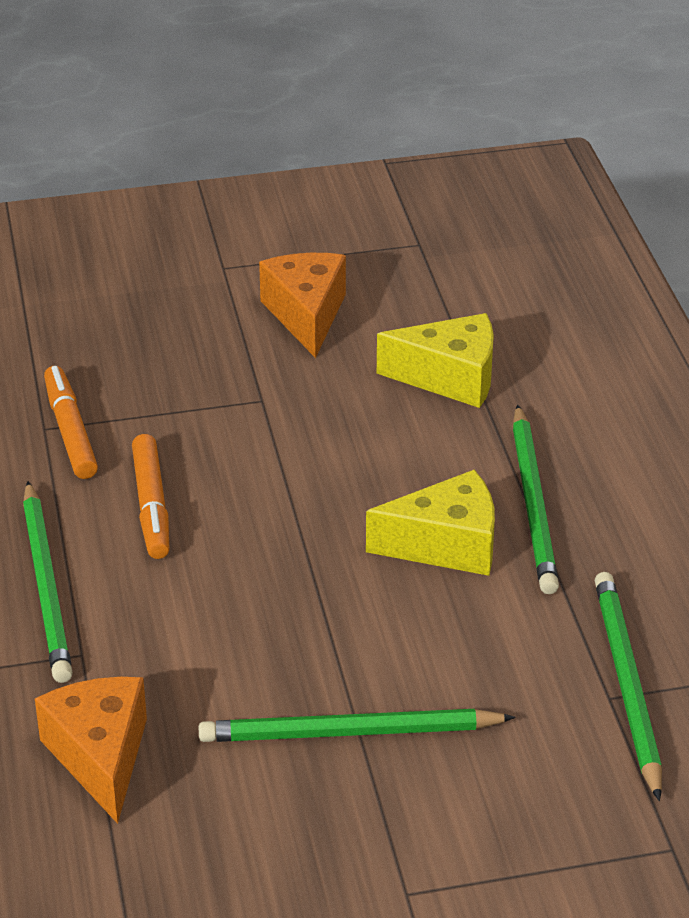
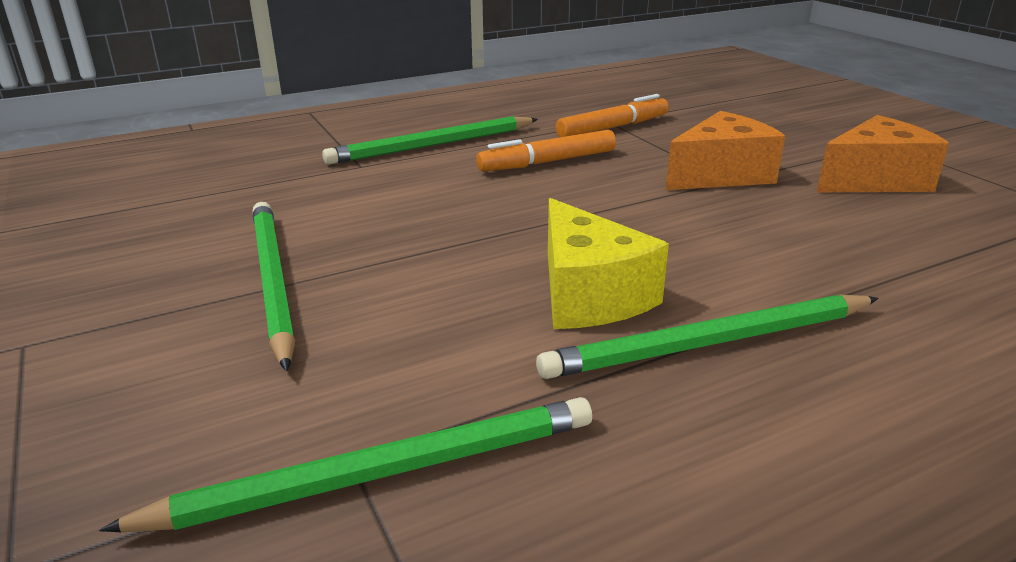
camera: 75 degrees right, 10 degrees down
(100, 756) = (244, 187): orange cheese -> orange cheese (721, 175)
(450, 378) = (881, 260): yellow cheese -> none

